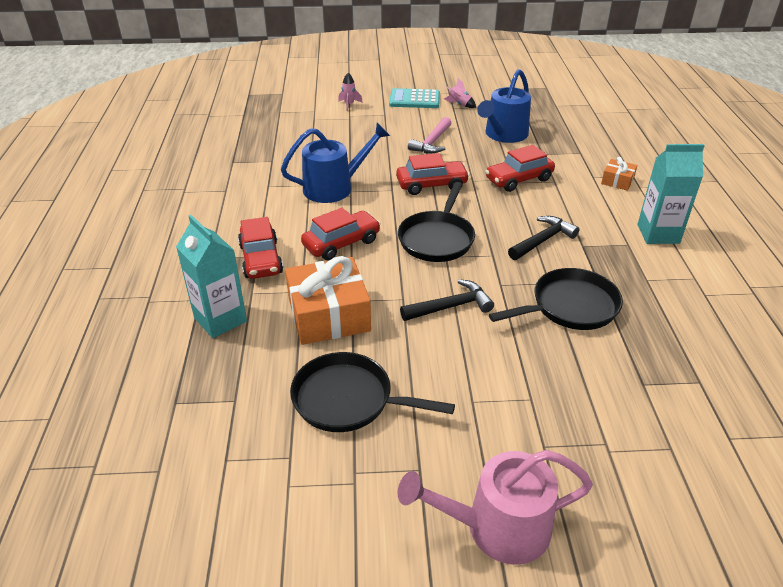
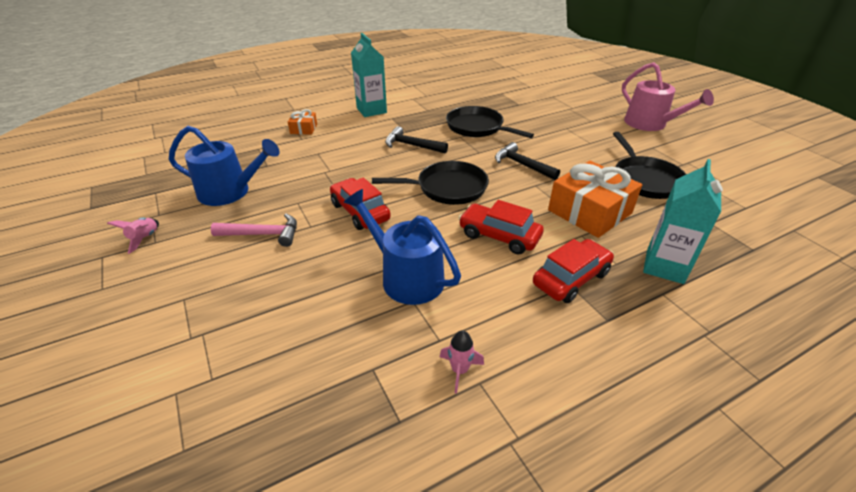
camera: 115 degrees left, 0 degrees up
(349, 105) = (146, 353): pink rocket -> pink rocket (459, 370)
(414, 99) = (126, 283): turquoise calculator -> none
(519, 179) = (323, 169): red car -> none

